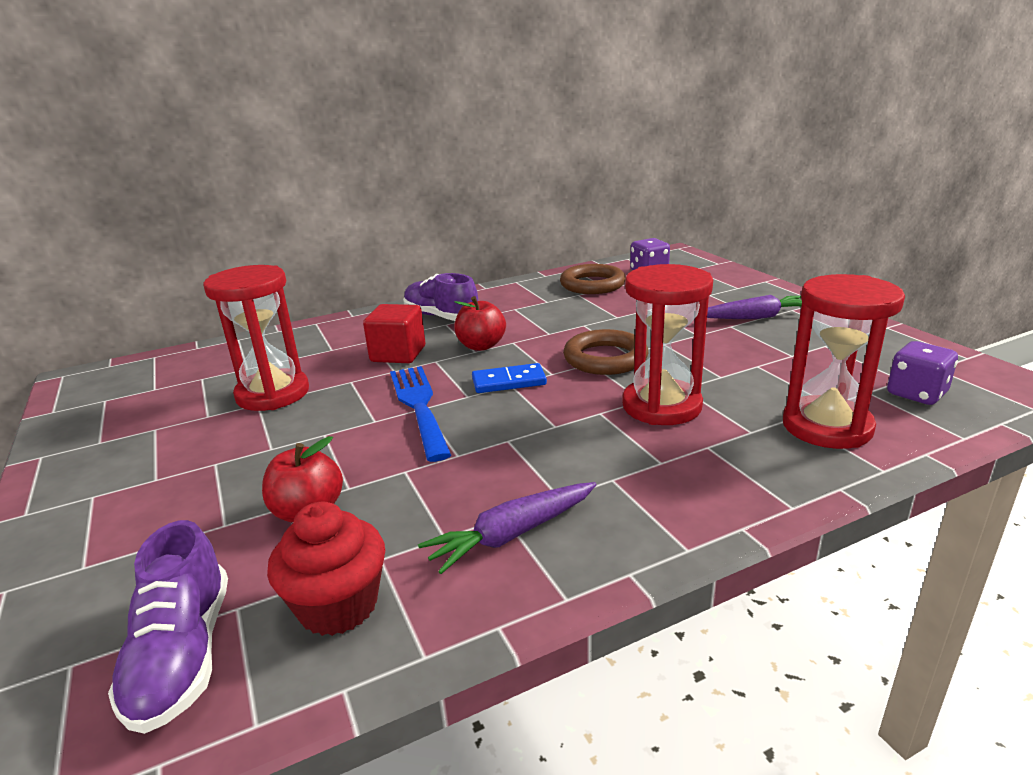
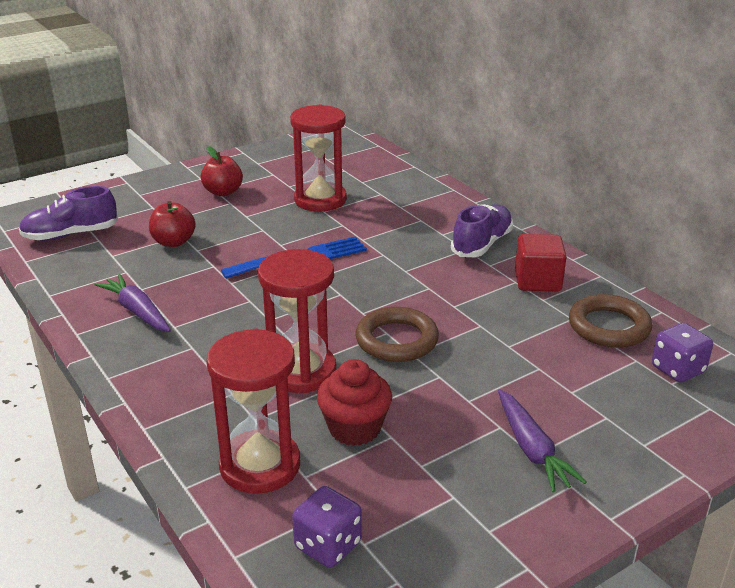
camera: 80 degrees right, 5 degrees up
(338, 606) = (91, 266): red cupcake -> red cupcake (354, 428)
(398, 354) = (394, 236): red cube -> red cube (537, 281)
(481, 346) = (416, 272): red apple -> red apple (223, 192)
(509, 382) = (344, 292): blue domino -> none

